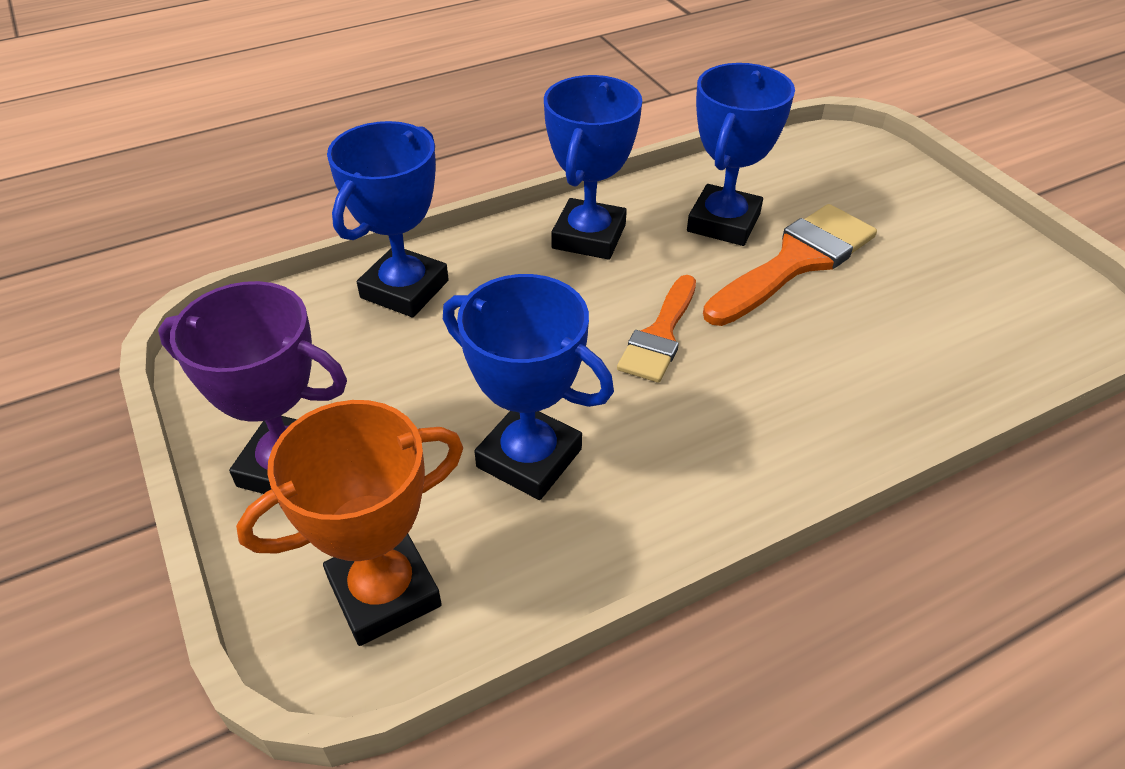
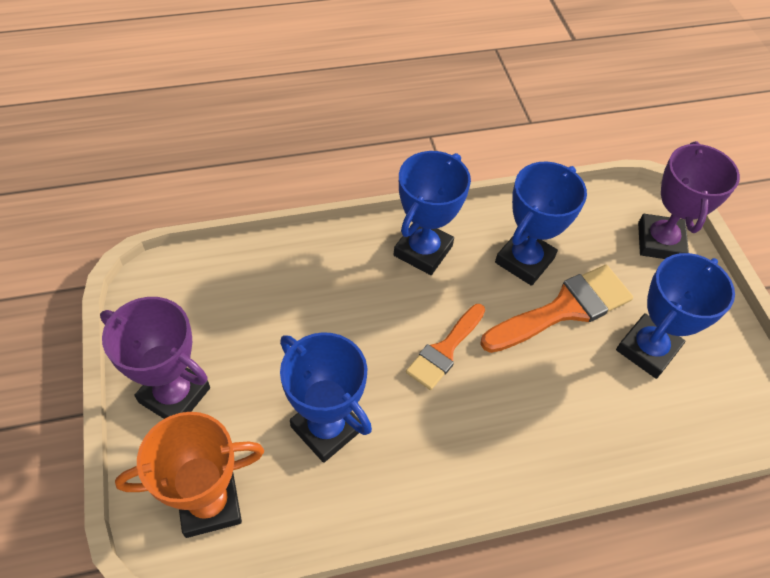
camera: 10 degrees right, 10 degrees up
(404, 289) = (282, 268): blue trophy -> blue trophy (647, 349)
(880, 174) = (660, 242): none -> purple trophy

